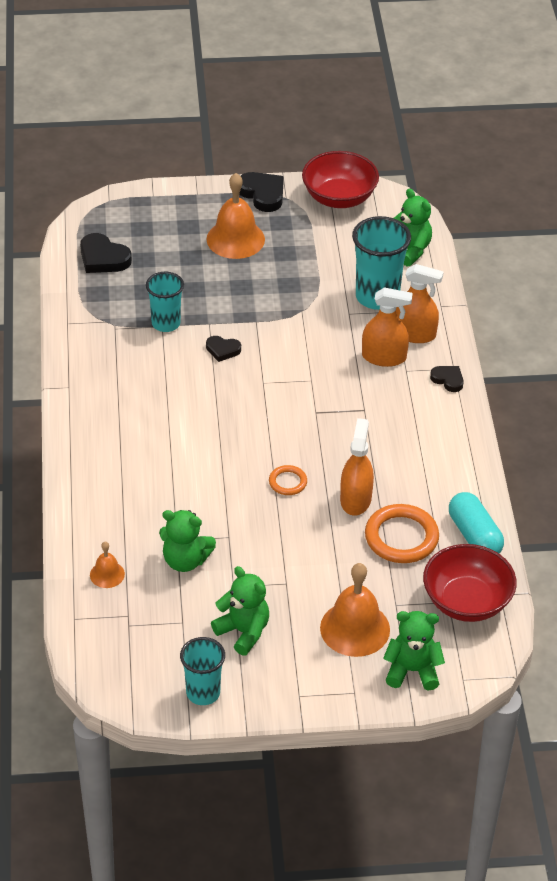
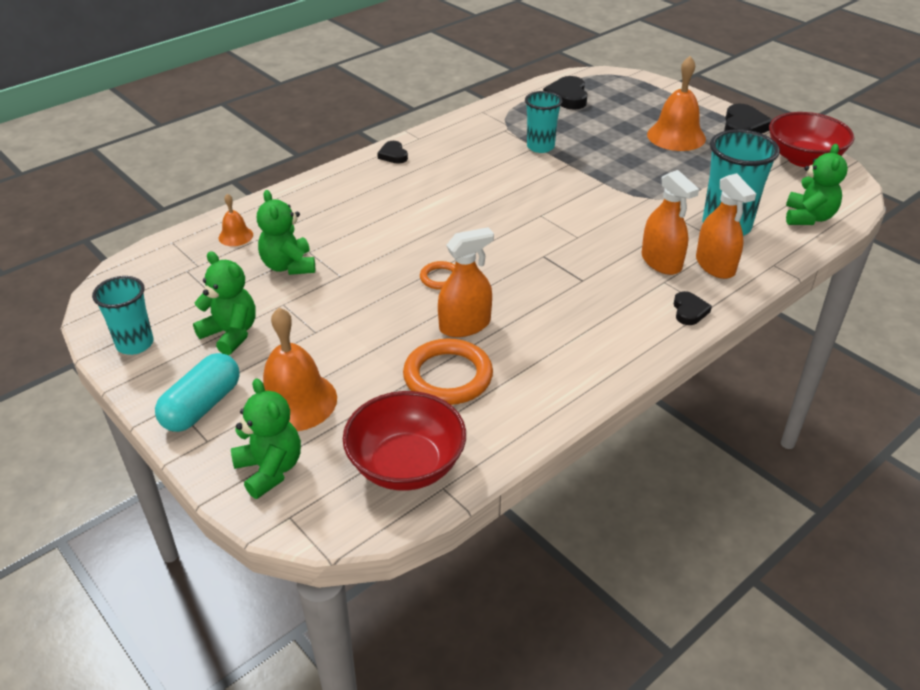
camera: 55 degrees right, 5 degrees down
(223, 350) = (549, 182): black heart -> black heart (393, 155)
(243, 632) = (231, 334): green teddy bear -> green teddy bear turned 60 degrees counterclockwise
(474, 535) = (506, 426): turquoise capsule -> turquoise capsule (202, 406)

